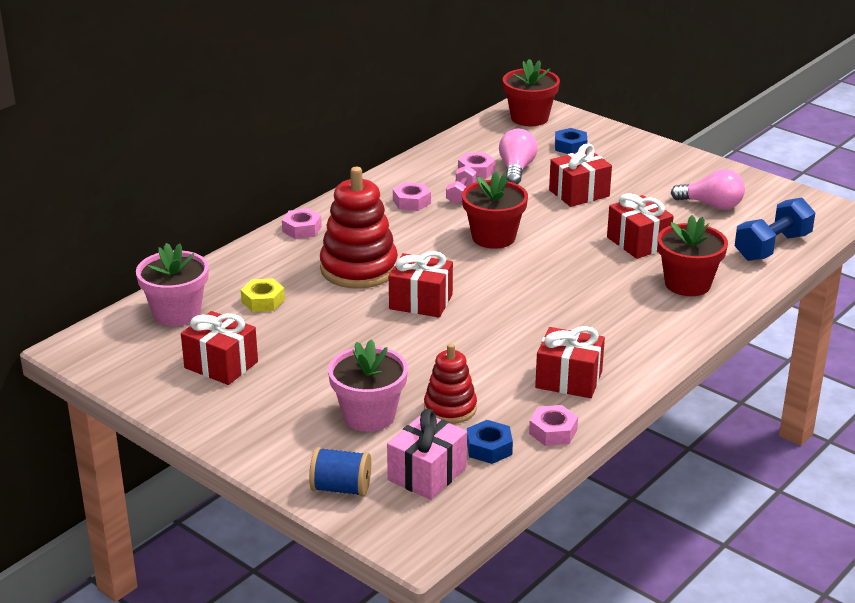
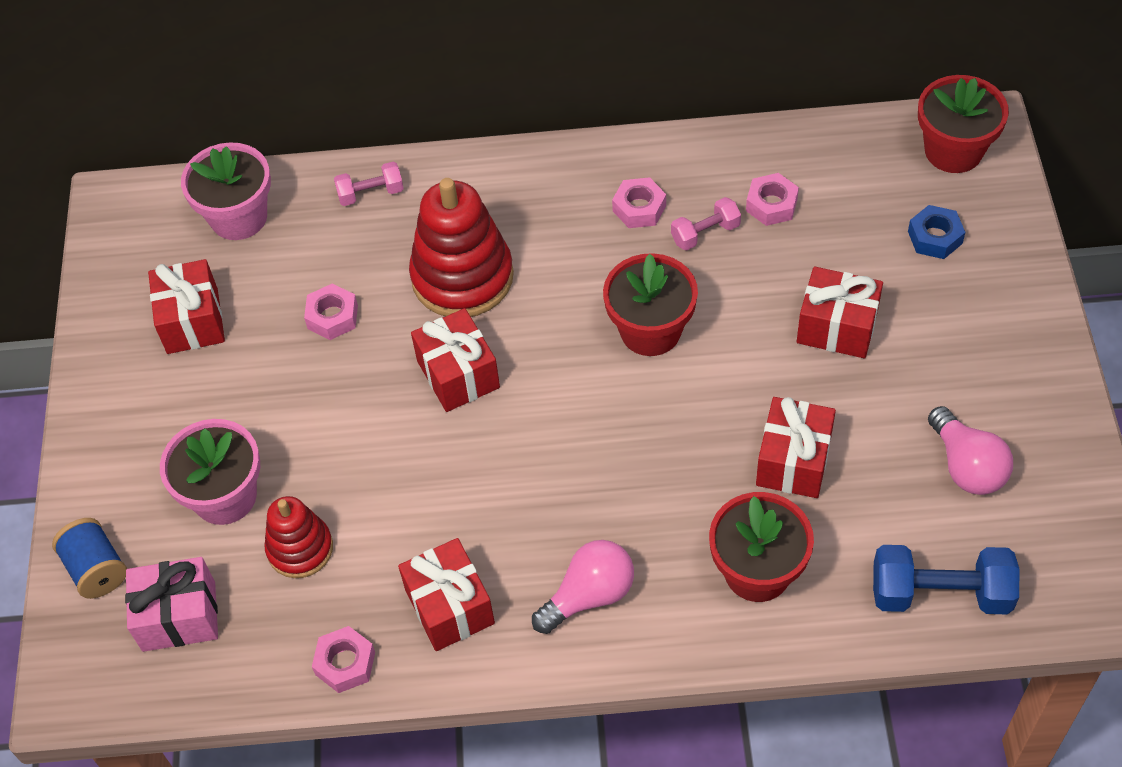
camera: 50 degrees right, 25 degrees up
(247, 266) = (371, 193): none -> pink dumbbell
(263, 301) = (325, 258): yellow nut -> none
(302, 229) = (483, 173): pink nut -> pink nut (332, 317)
(489, 448) = (266, 632): blue nut -> none
(516, 169) = (819, 234): pink light bulb -> pink light bulb (589, 595)

